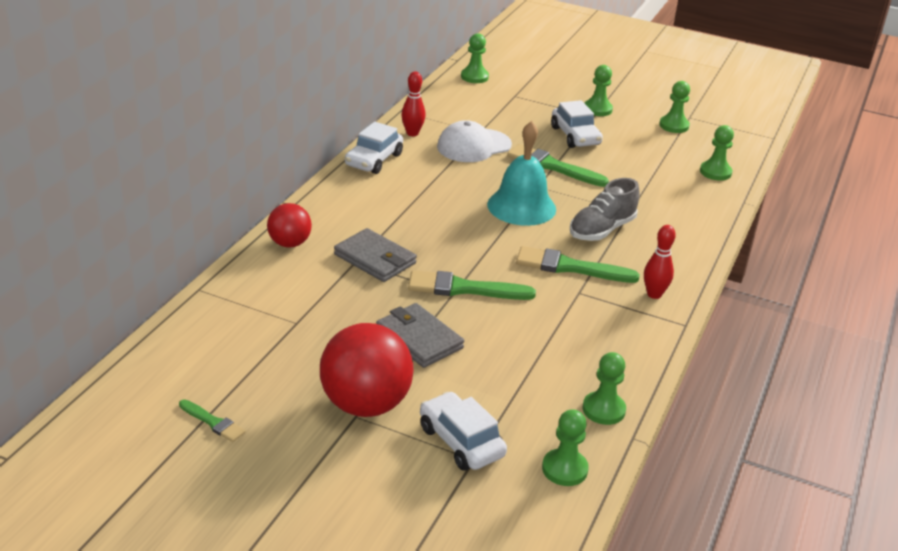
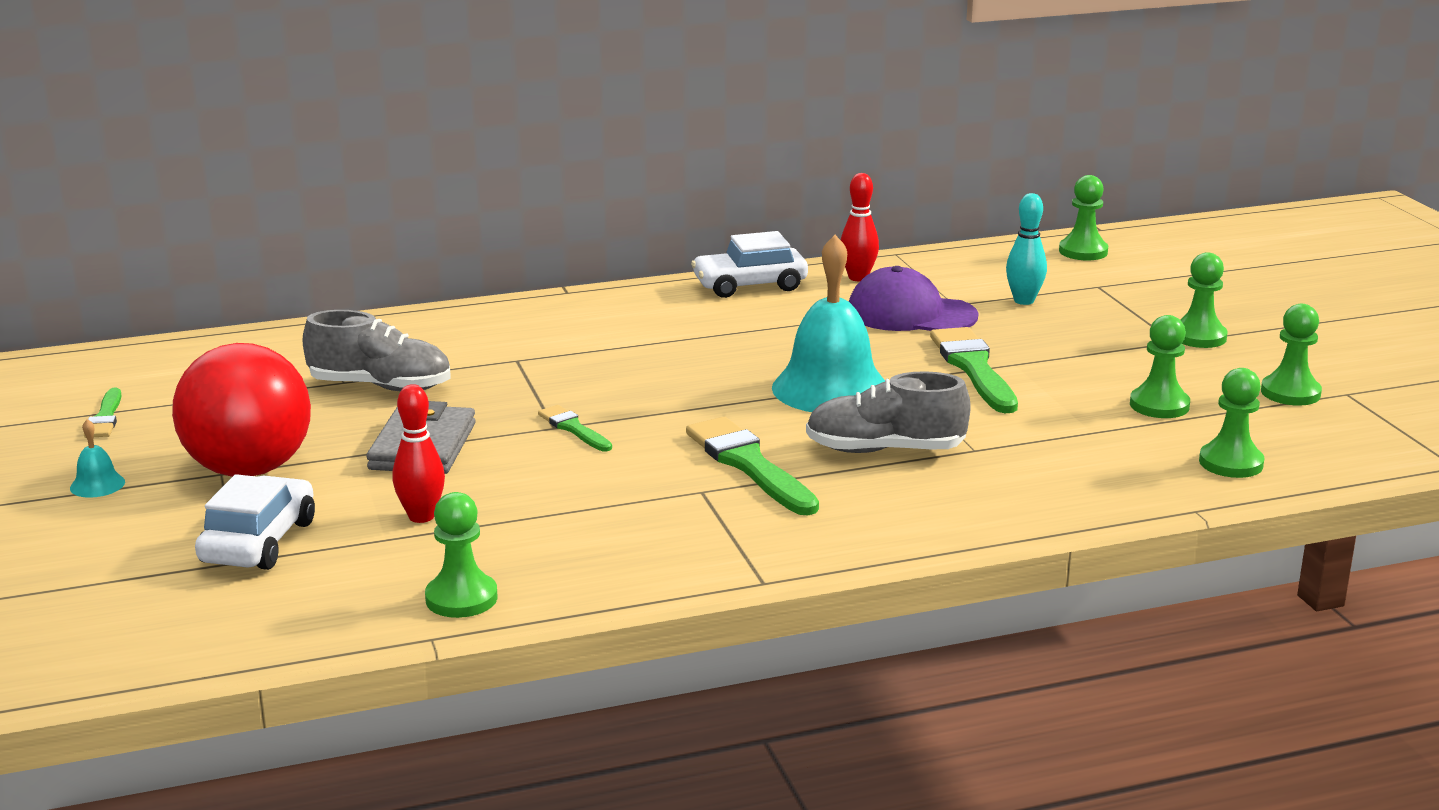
camera: 50 degrees right, 10 degrees down
(289, 243) = (487, 320): red ball -> none
(307, 465) = (97, 485): none -> turquoise bell
(323, 315) = (380, 386): none -> grey shoe
(375, 259) = (541, 366): grey wallet -> none
(464, 288) = (573, 428): green brush -> green brush, size x0.54
(474, 146) = (911, 314): white cap -> purple cap
(503, 117) = (1024, 301): none -> turquoise bowling pin
(564, 469) = (296, 619): green pawn -> green pawn (1159, 405)
(575, 136) = (1088, 351): white car -> none
(654, 294) = (796, 536): red bowling pin -> red bowling pin (421, 516)

